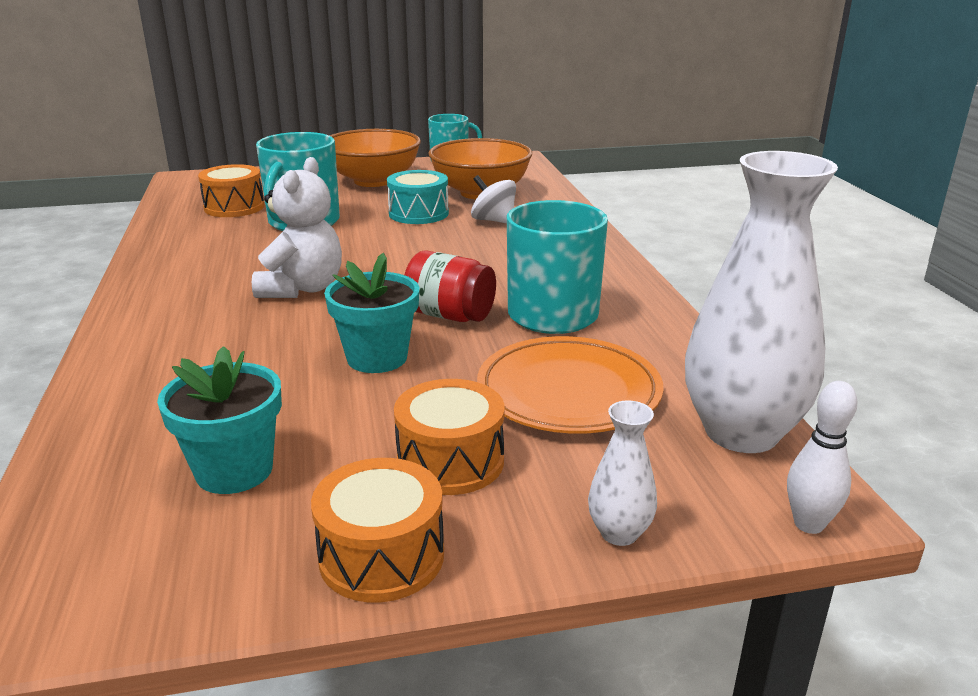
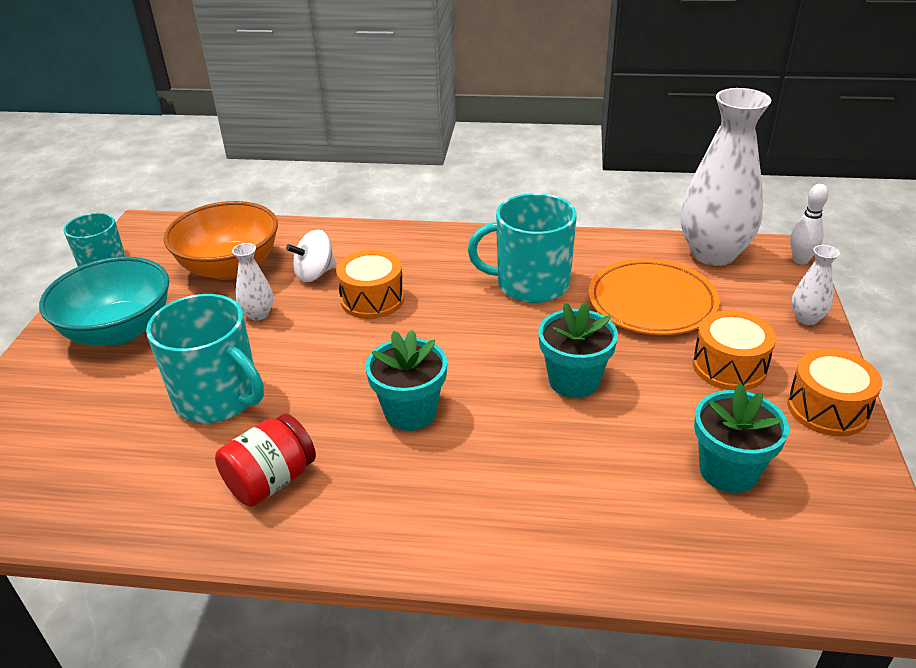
camera: 70 degrees left, 10 degrees up
(234, 207) = (111, 453): orange drum -> orange drum (372, 299)
(302, 288) = (410, 412): white teddy bear -> turquoise flower pot
(373, 181) = (119, 331): orange bowl -> turquoise bowl
(418, 213) = (258, 314): turquoise drum -> white vase
(450, 315) = (512, 332): red jar -> red jar (271, 481)

